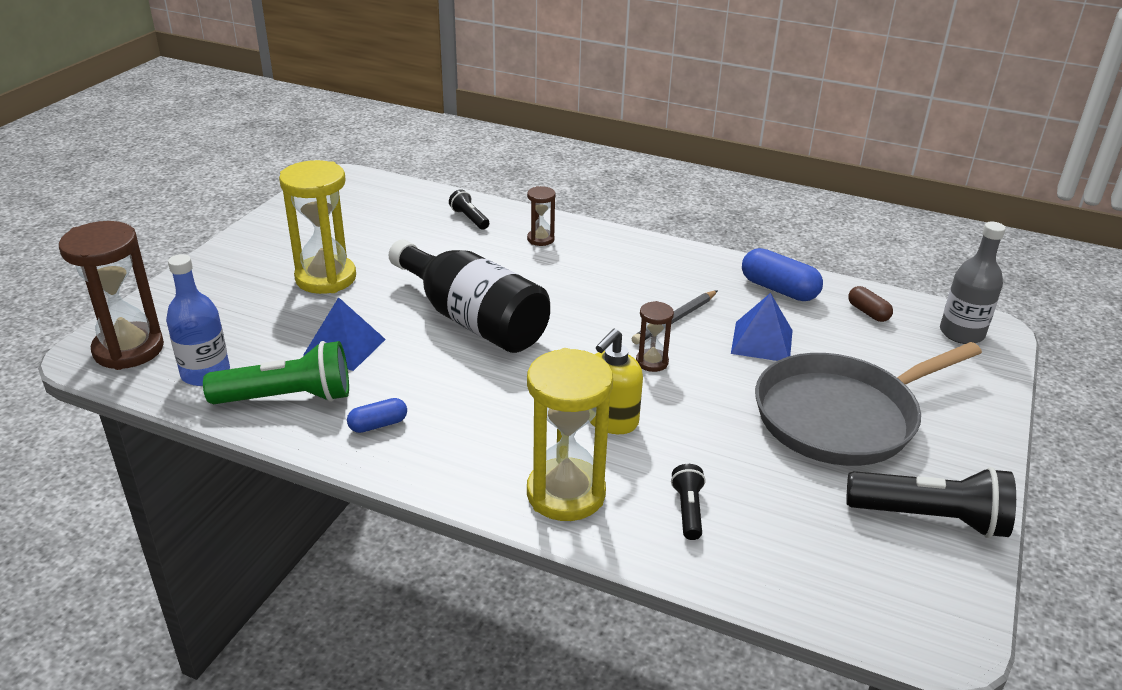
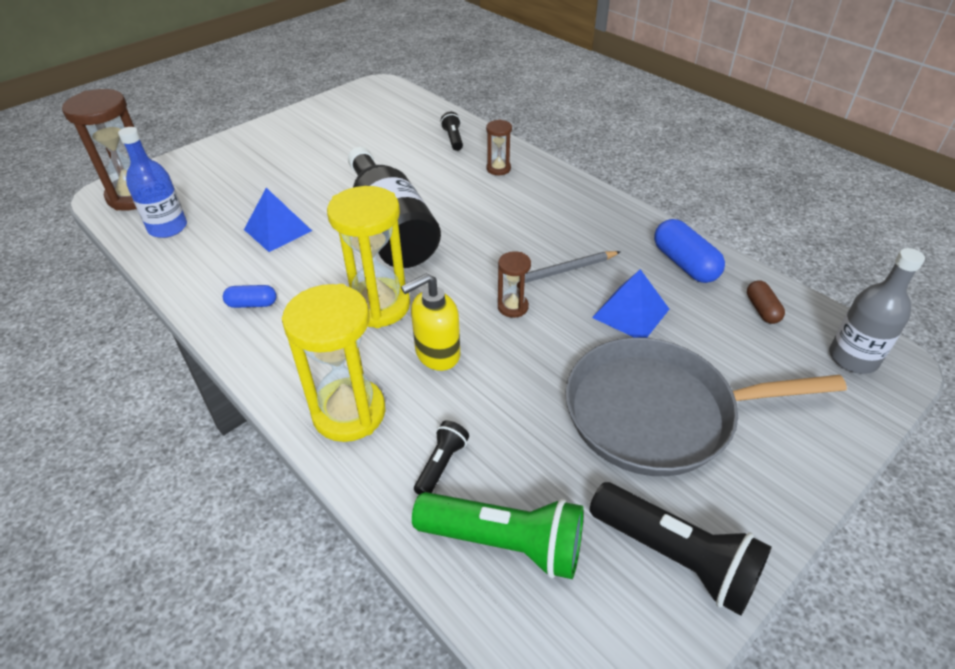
camera: 25 degrees right, 10 degrees up
(288, 398) = (207, 263): green flashlight -> green flashlight (505, 543)
(326, 278) = (307, 168): yellow hourglass -> yellow hourglass (378, 306)

